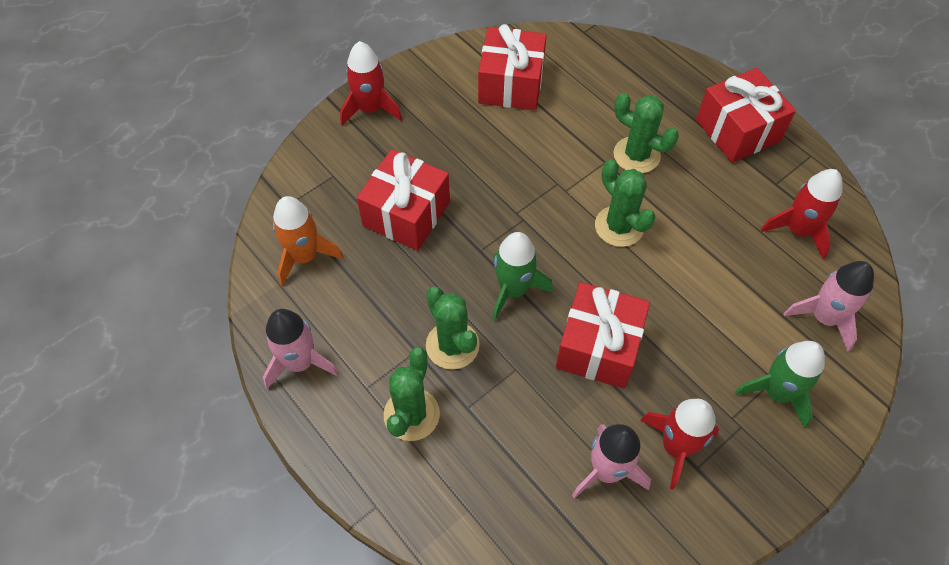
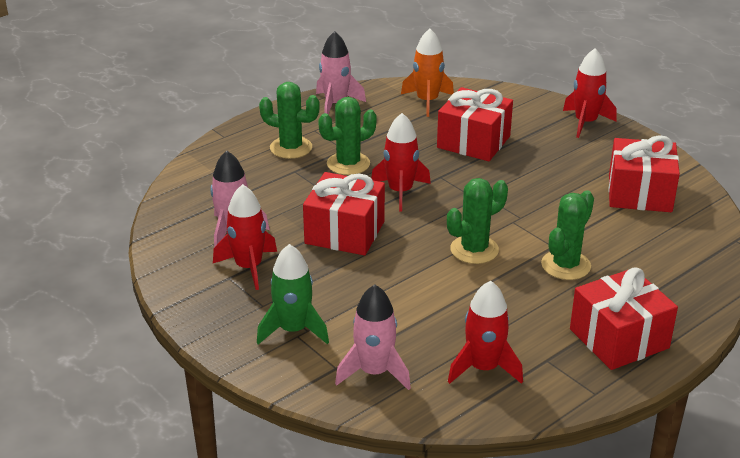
camera: 90 degrees right, 25 degrees down
(513, 290) = (400, 192): green rocket -> red rocket

